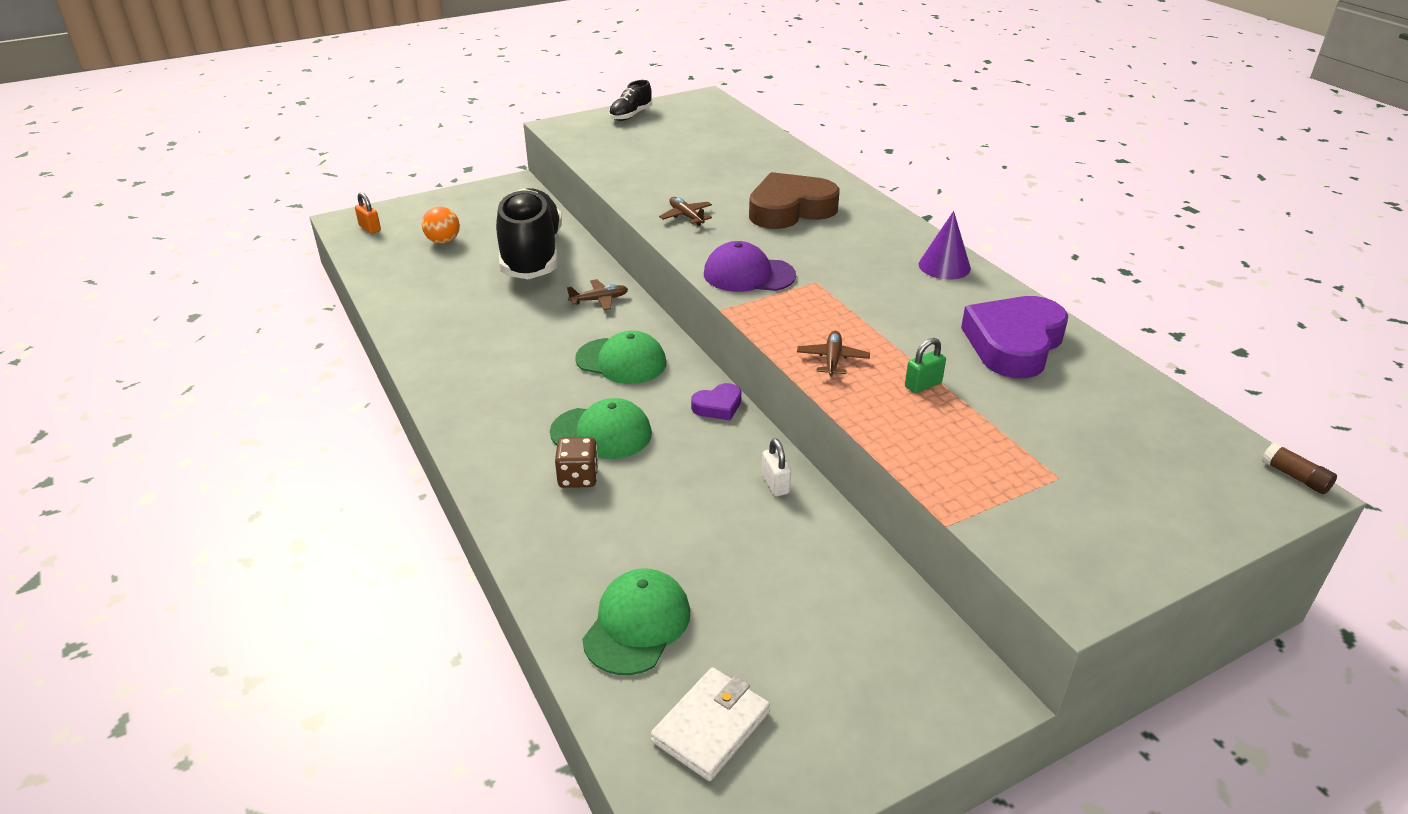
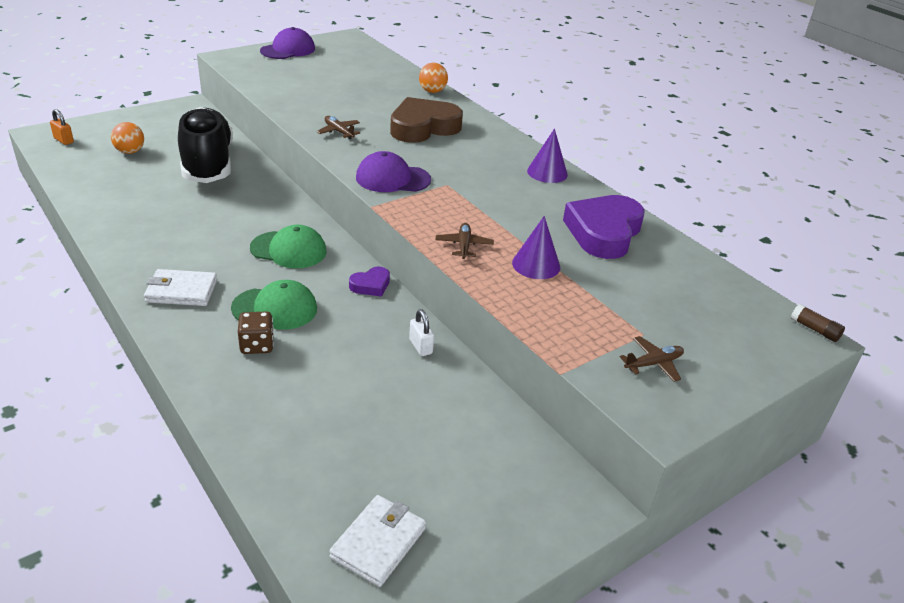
camera: 10 degrees left, 0 degrees up
(494, 410) = (181, 291): none -> white wallet
(599, 300) = (267, 200): brown plane -> brown plane (653, 364)
(630, 115) = (288, 50): black shoe -> purple cap
(637, 625) = (313, 463): green cap -> none
(804, 164) = (432, 91): none -> orange ball
(923, 385) = (536, 265): green padlock -> purple cone

